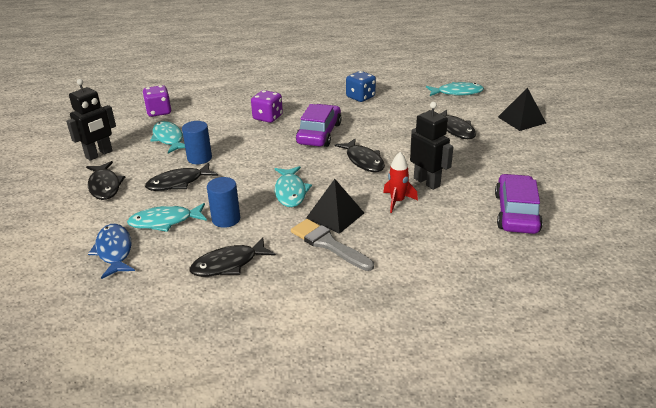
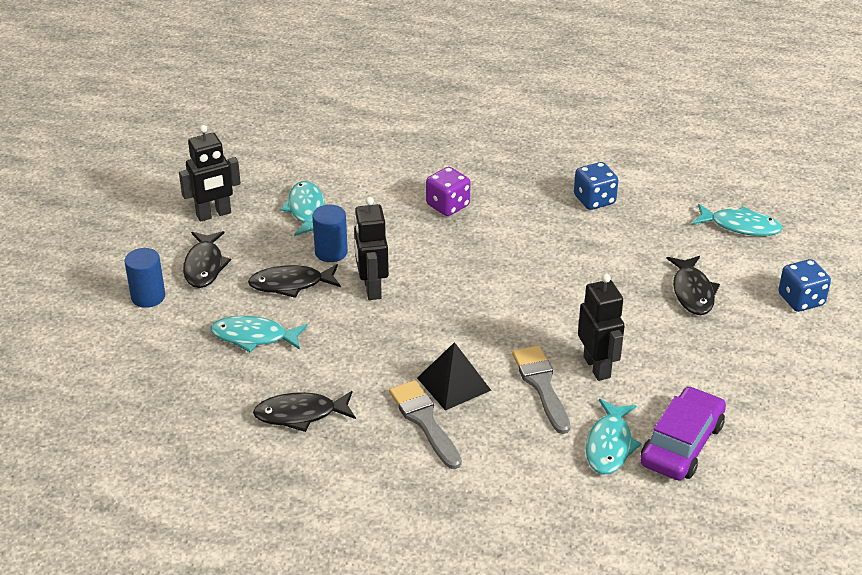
camera: 20 degrees right, 5 degrees up
(114, 251) = (185, 361): blue fish -> none
(159, 112) = (311, 160): purple dice -> none
(226, 219) = (324, 353): blue cylinder -> blue cylinder (148, 297)
(241, 172) = (372, 288): none -> black robot
(290, 192) = (418, 335): turquoise fish -> turquoise fish (609, 445)
(319, 133) = (502, 251): purple car -> none
(363, 161) = (535, 311): black fish -> none
(397, 201) = (541, 385): red rocket -> grey brush
(521, 120) = (801, 300): black pyramid -> blue dice

